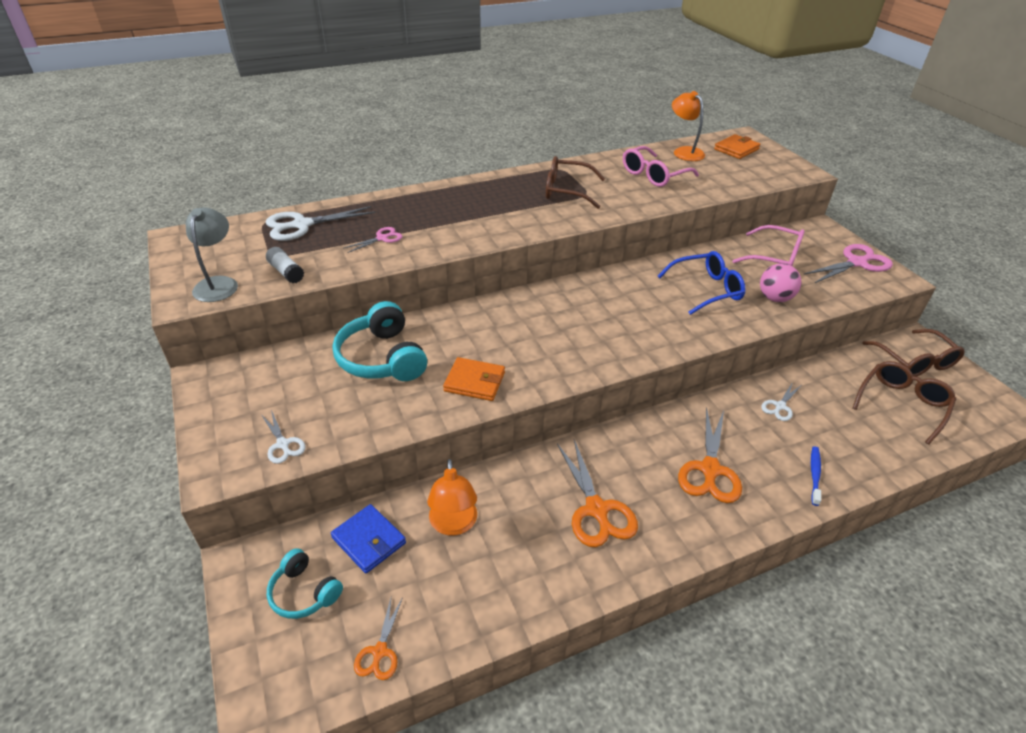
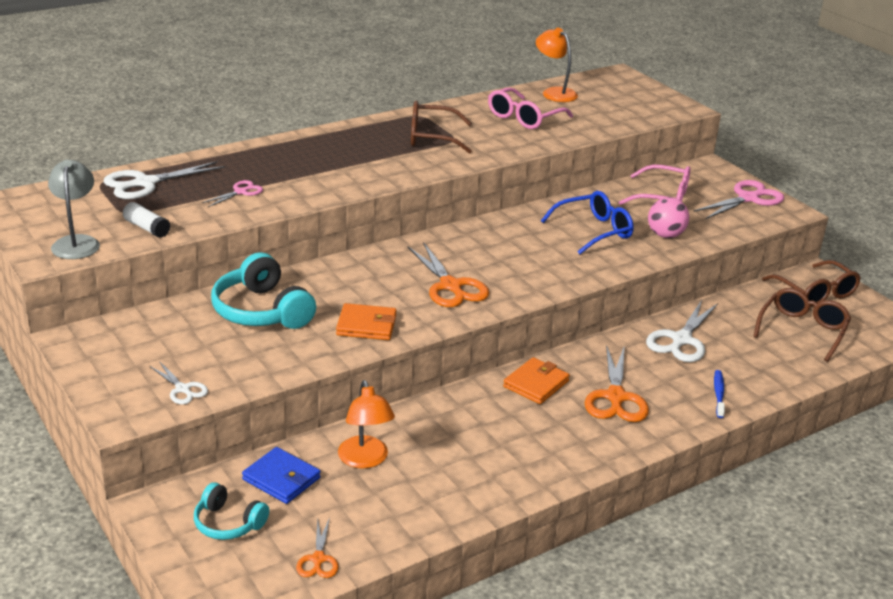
camera: 10 degrees left, 10 degrees down
(596, 510) = (507, 437): orange scissors -> orange scissors (451, 286)
(736, 149) = (611, 88): orange wallet -> orange wallet (536, 384)
(780, 406) = (681, 340): white scissors -> white scissors, size x1.84

